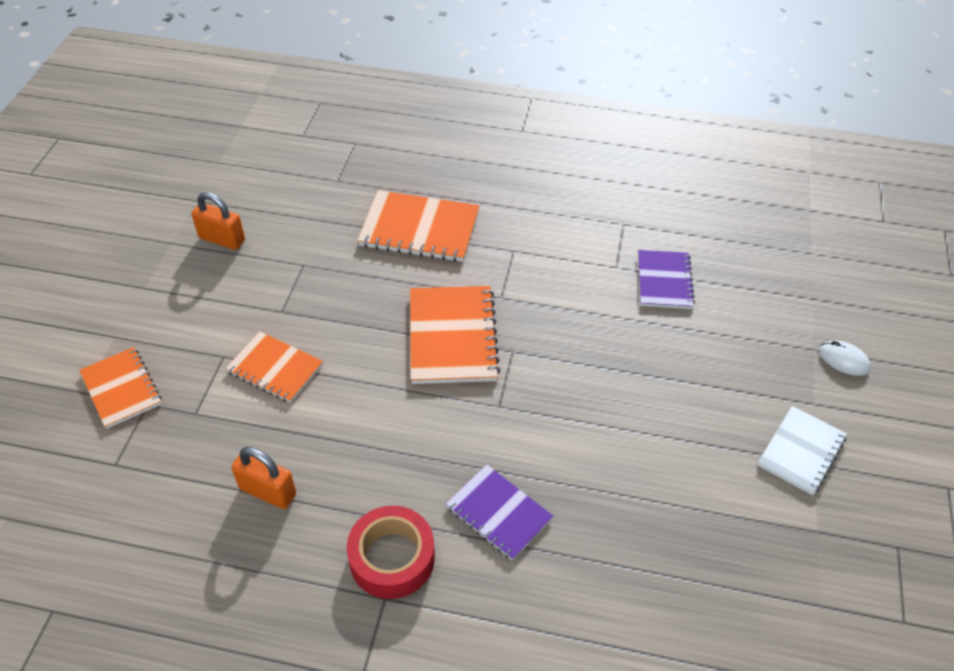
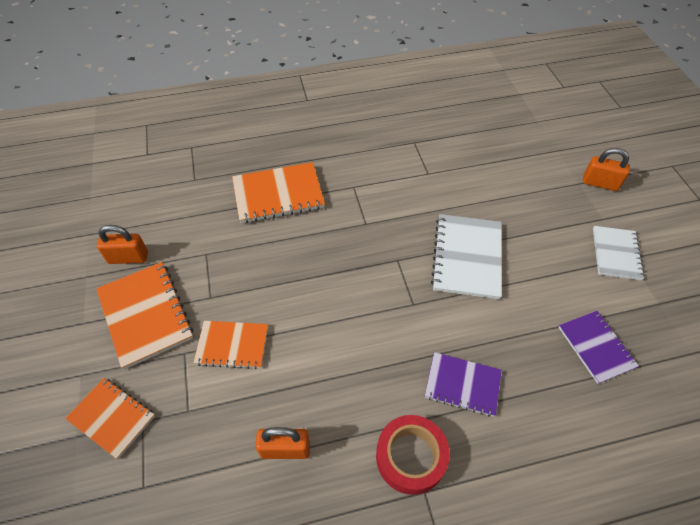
camera: 25 degrees left, 5 degrees up
(452, 336) = (350, 265): orange notebook -> orange notebook (146, 315)
(599, 380) = (467, 257): none -> white notebook
(664, 281) = (464, 171): purple notebook -> purple notebook (596, 347)
(843, 360) = (600, 183): white mouse -> orange padlock

